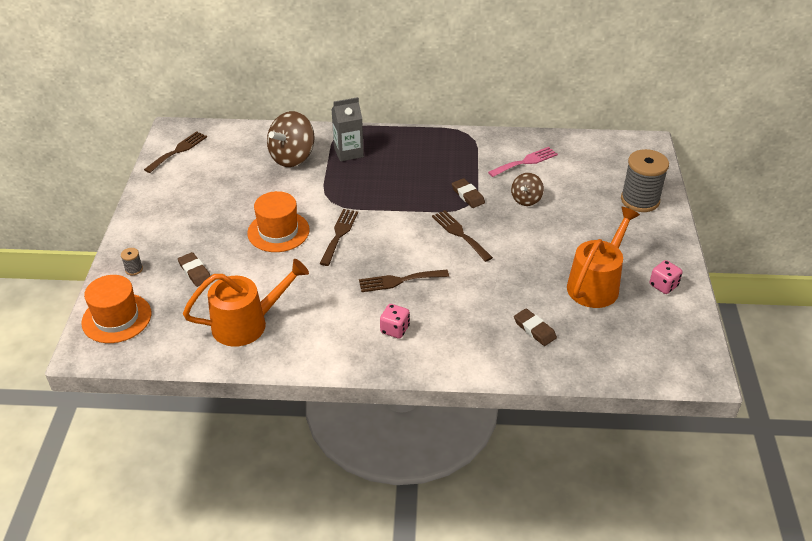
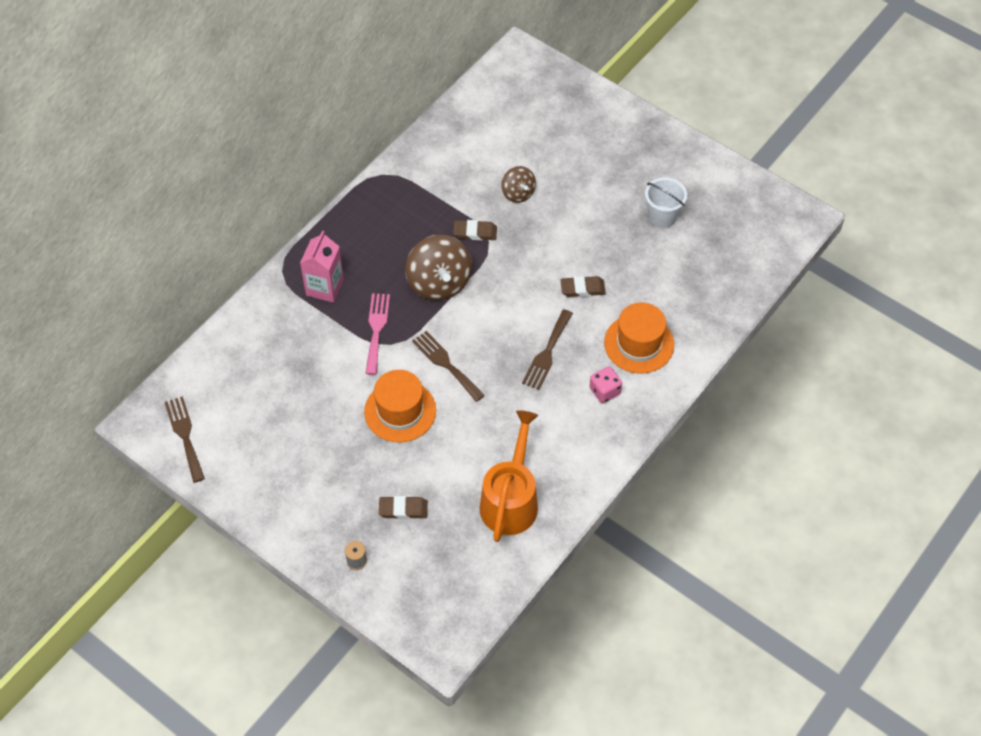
camera: 55 degrees left, 15 degrees up
(116, 318) = (419, 605): orange hat -> orange hat (639, 343)
(292, 157) = (290, 339): brown spinning top -> brown spinning top (439, 283)
(348, 152) = (325, 287): grey carton -> pink carton
(460, 234) = (522, 271): brown fork -> none
(525, 162) = (465, 158): pink fork -> pink fork (376, 329)
(534, 329) = (680, 293): brown eraser -> brown eraser (582, 288)
(596, 284) = (662, 217): orange watering can -> white bucket
(640, 200) = (587, 114): grey spool -> none
(663, 285) = (699, 174): pink dice -> none

